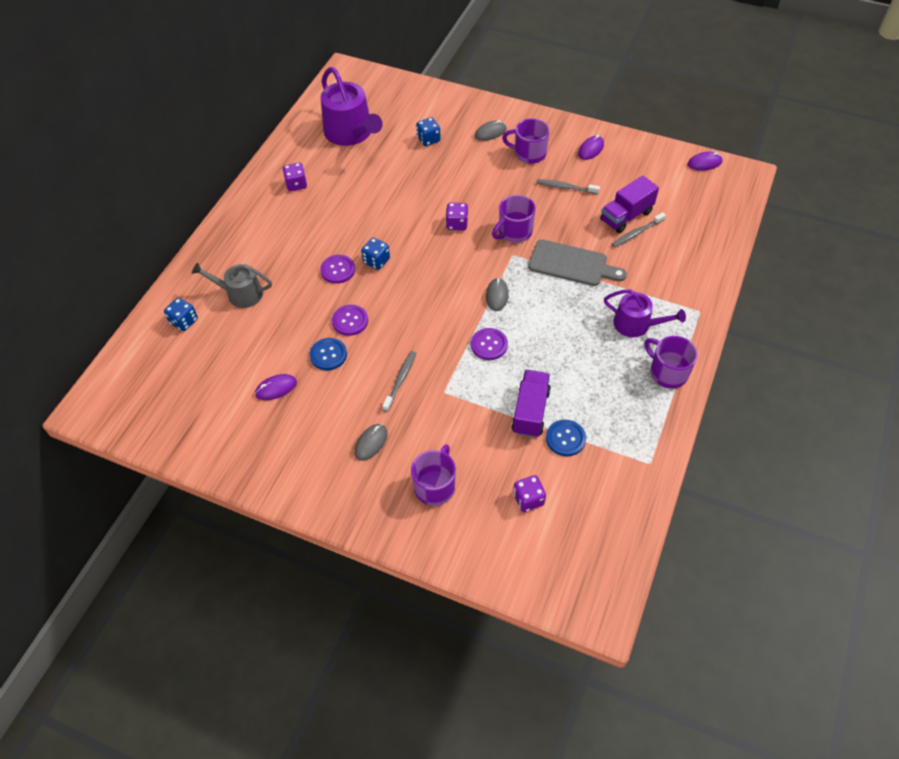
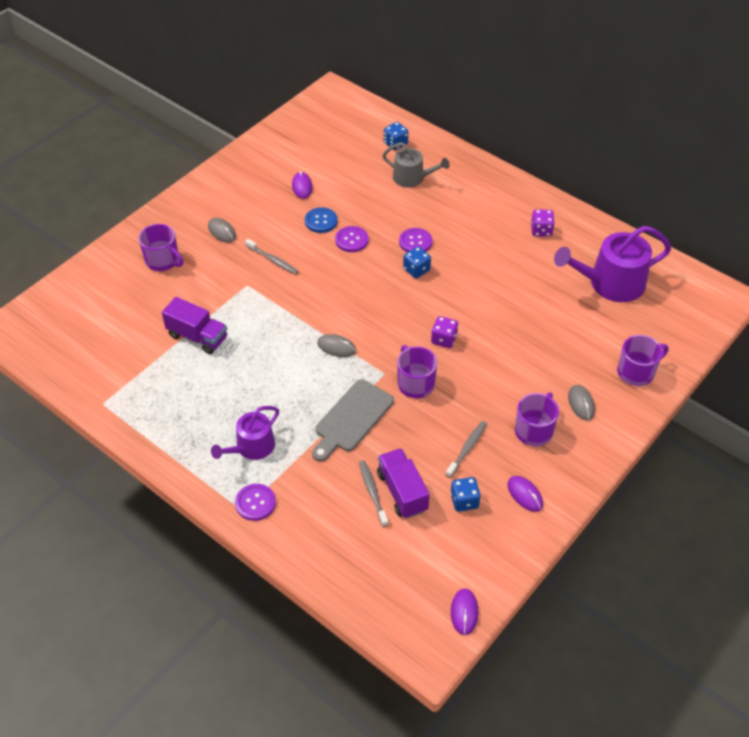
camera: 105 degrees right, 5 degrees down
(240, 294) = (412, 178): grey watering can -> grey watering can turned 90 degrees clockwise
(428, 139) = (583, 345): blue dice -> blue dice (464, 501)
(489, 345) = (281, 327): purple button -> purple button (255, 503)
(528, 499) = (119, 313): purple dice -> none
(565, 438) = (158, 353): blue button -> none
(667, 372) = (184, 452): purple mug -> purple mug (636, 372)

